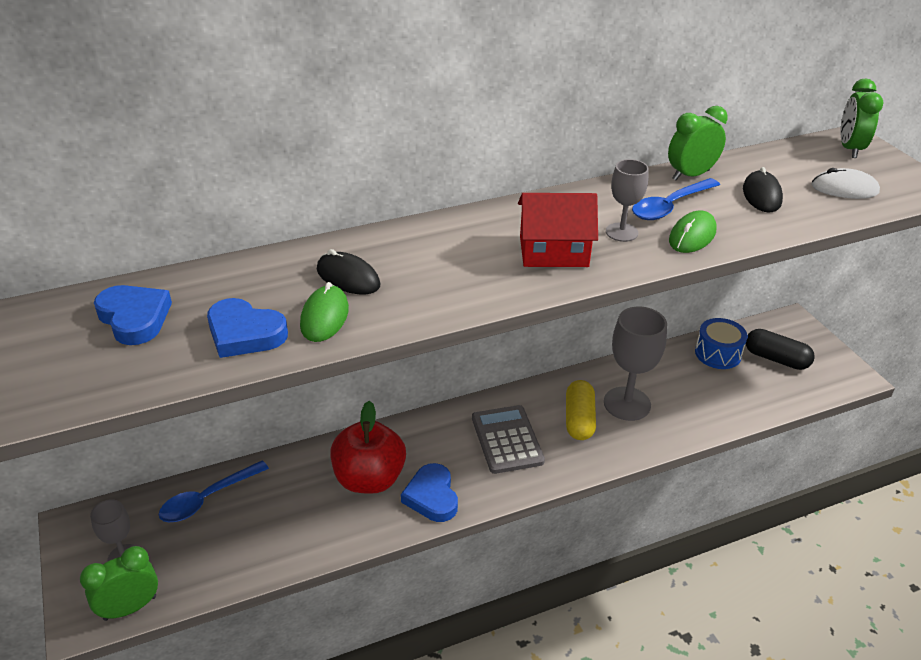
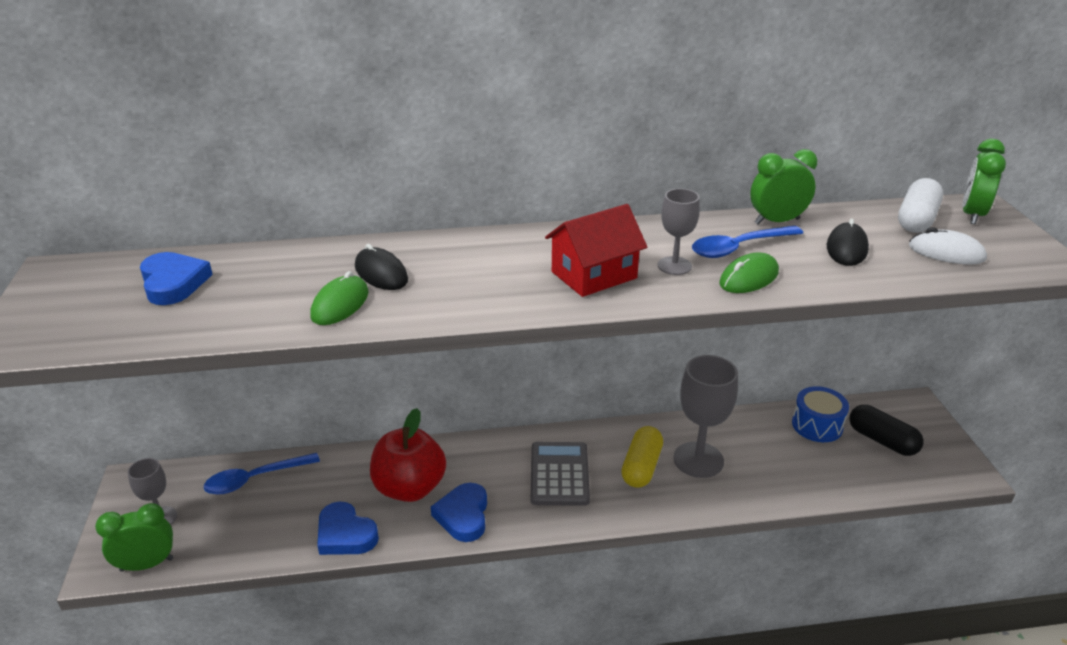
camera: 15 degrees right, 5 degrees down
(245, 333) = (260, 309): blue heart -> blue heart (345, 534)
(553, 251) = (594, 275): red house -> red house turned 45 degrees counterclockwise
(807, 159) = (916, 220): none -> white capsule

